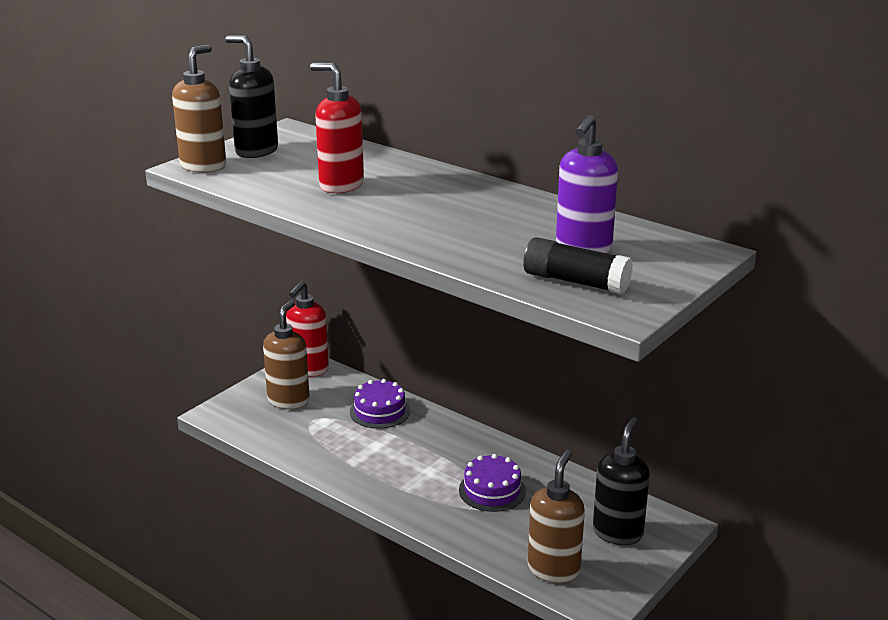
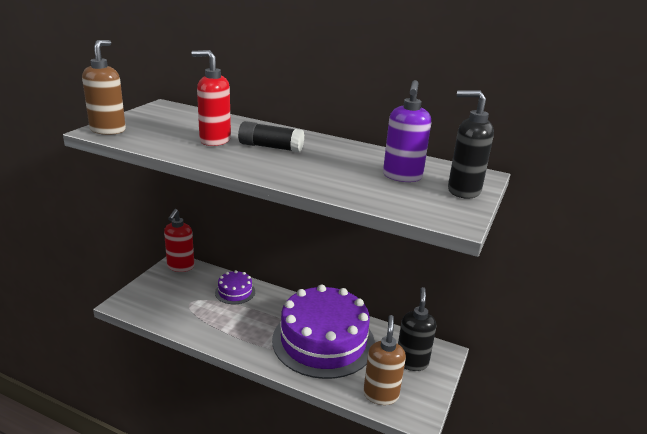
camera: 15 degrees left, 0 degrees up
(256, 151) = (145, 120): black soap dispenser -> black soap dispenser (463, 191)
(289, 400) = (171, 290): brown soap dispenser -> none
(492, 490) = (323, 341): purple cake -> purple cake, size x2.31
(575, 282) = (411, 200): black glue stick -> black glue stick (270, 147)

